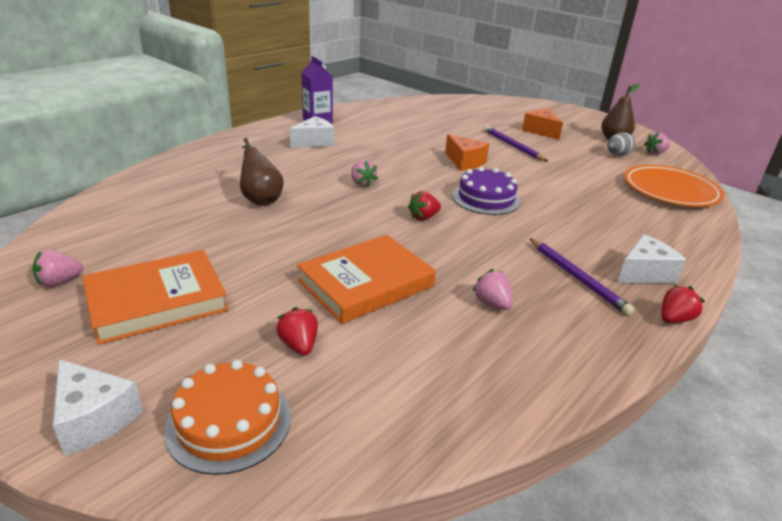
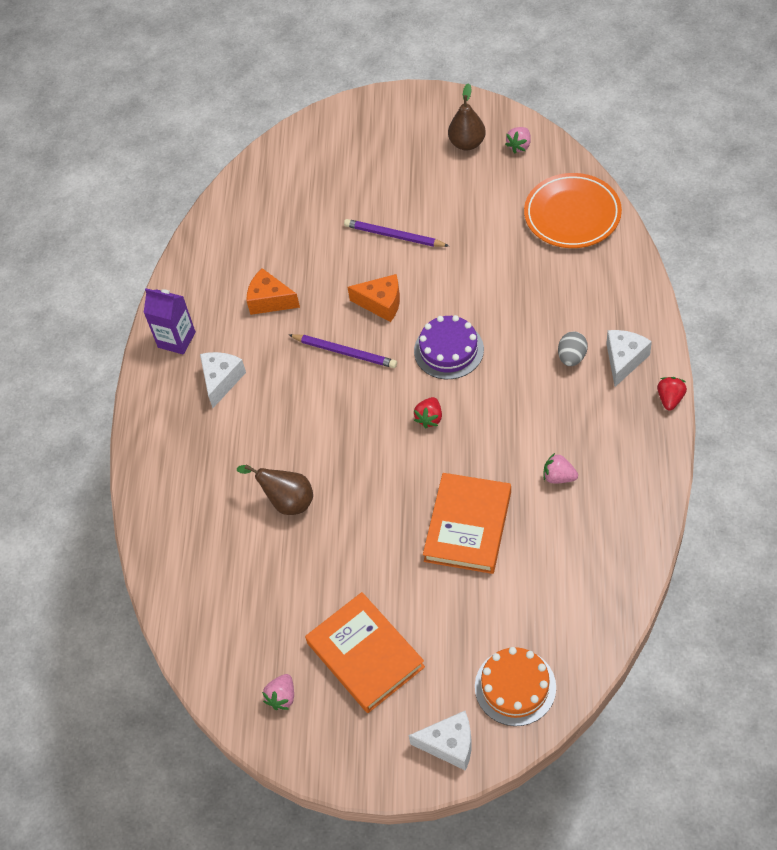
camera: 30 degrees left, 25 degrees up
(157, 301) = (365, 655): orange book -> orange book turned 60 degrees counterclockwise
(299, 345) = (489, 610): red strawberry -> none
(362, 183) = (337, 411): pink strawberry -> none
(541, 131) = (393, 181): orange cheese -> orange cheese (270, 300)
(577, 277) = (587, 403): purple pencil -> purple pencil (344, 352)
(617, 155) = (491, 178): grey egg -> grey egg (572, 357)

